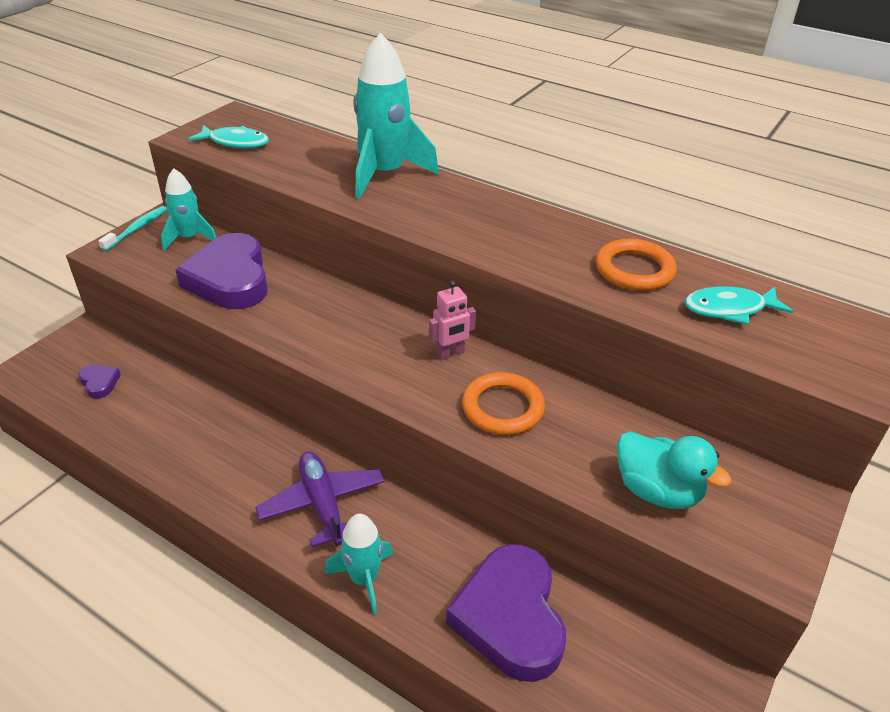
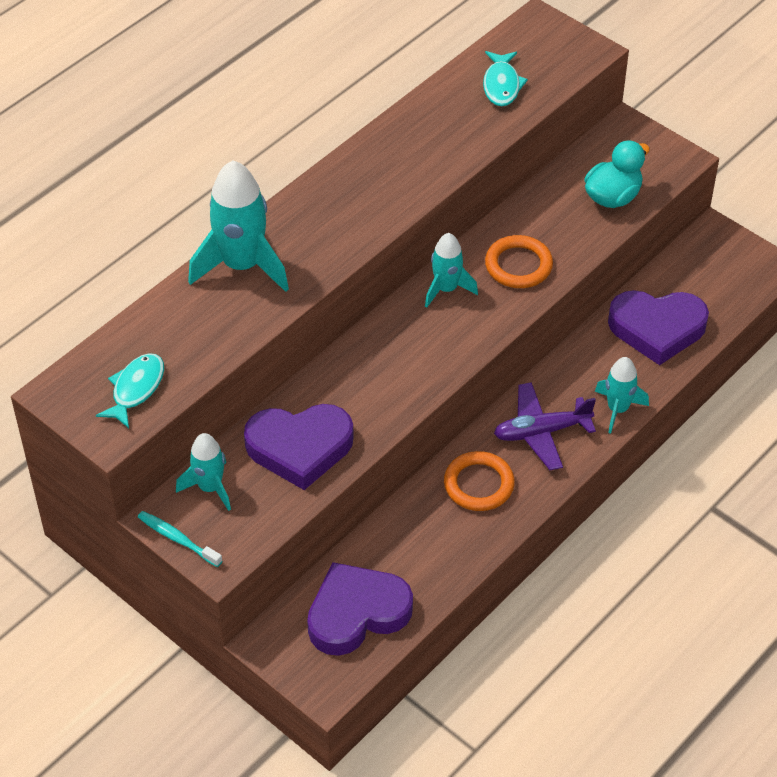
camera: 80 degrees left, 10 degrees up
(99, 383) = (356, 613): purple heart -> purple heart, size x2.35
(450, 354) = (446, 289): pink robot -> turquoise rocket
(634, 270) = (442, 124): orange ring -> orange ring (479, 484)

